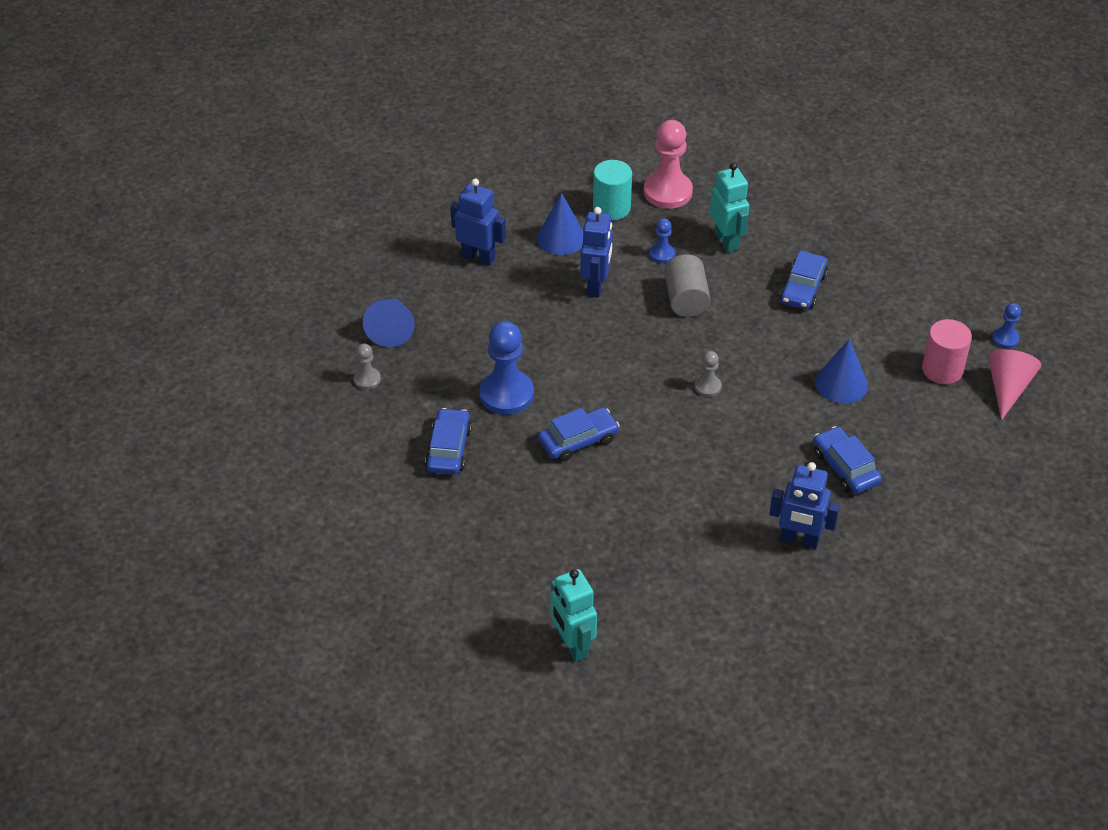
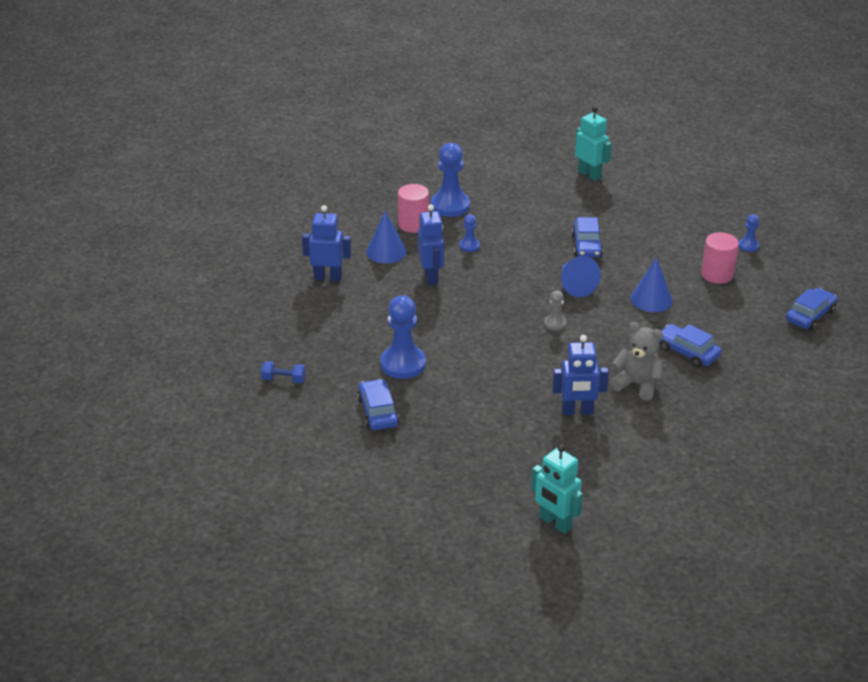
camera: 20 degrees left, 10 degrees down
(367, 379) = (284, 379): grey pawn -> blue dumbbell
(391, 329) = (285, 341): blue cone -> blue cone (575, 285)
(578, 440) = (477, 382): blue car -> blue car (810, 315)
(611, 208) = (413, 224): turquoise cylinder -> pink cylinder
(667, 192) = (450, 206): pink pawn -> blue pawn
(686, 299) = (505, 271): grey cylinder -> none
(726, 241) = (513, 228): turquoise robot -> turquoise robot (589, 174)
(761, 495) = (637, 384): none -> grey teddy bear
(799, 540) = (683, 407): blue robot -> blue robot (577, 411)
(1007, 388) = (769, 276): pink cone -> none

